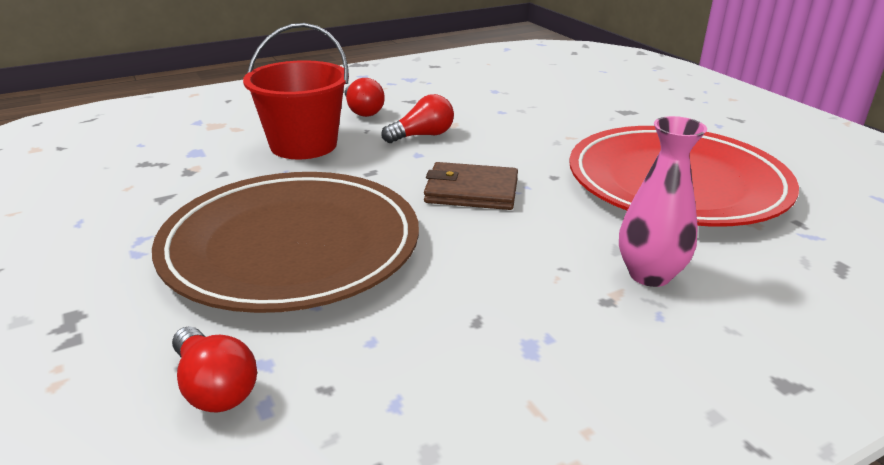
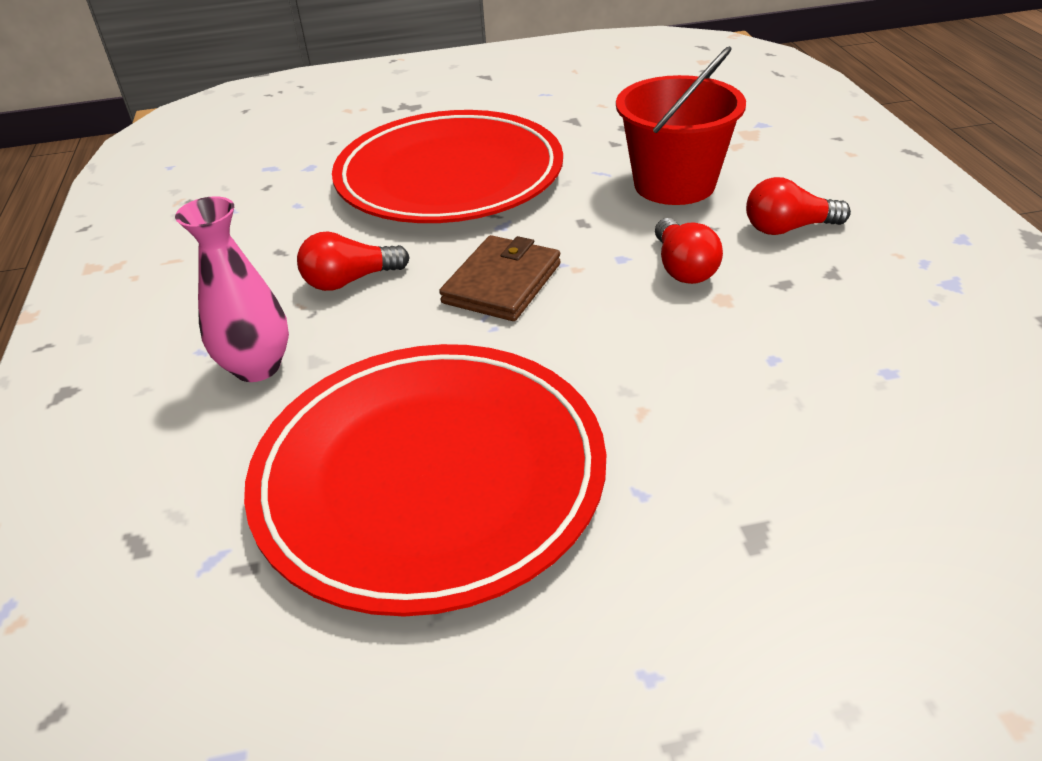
camera: 110 degrees right, 10 degrees up
(214, 387) = (302, 152): red light bulb -> red light bulb (350, 280)
(291, 247) = (449, 176): brown plate -> red plate

